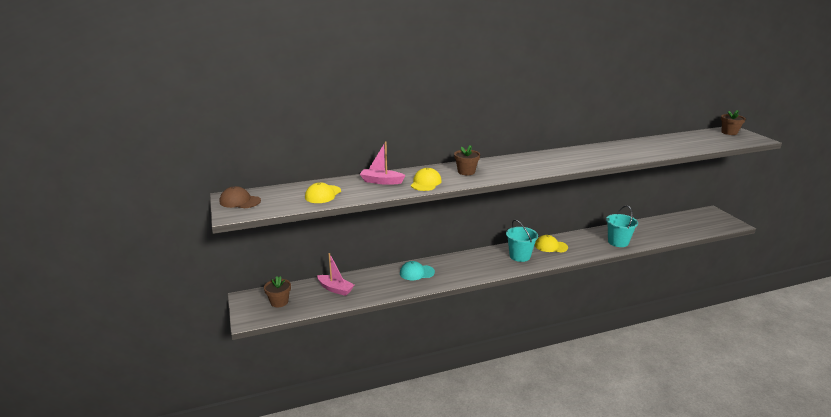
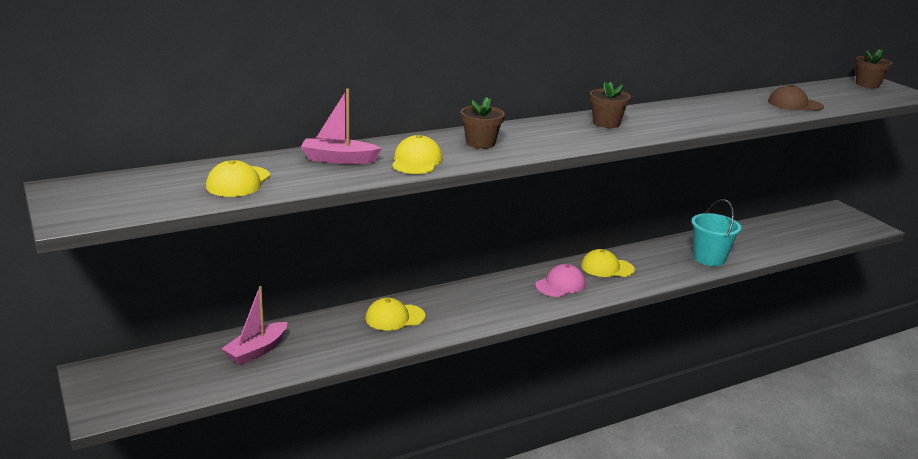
camera: 10 degrees left, 0 degrees up
(240, 201) = (84, 195): brown cap -> brown cap (795, 104)
(279, 302) = (156, 377): brown flower pot -> brown flower pot (606, 123)
(335, 289) = (256, 351): pink boat -> pink boat turned 105 degrees clockwise
(416, 272) = (394, 317): turquoise cap -> yellow cap
(519, 256) = (560, 285): turquoise bucket -> pink cap

